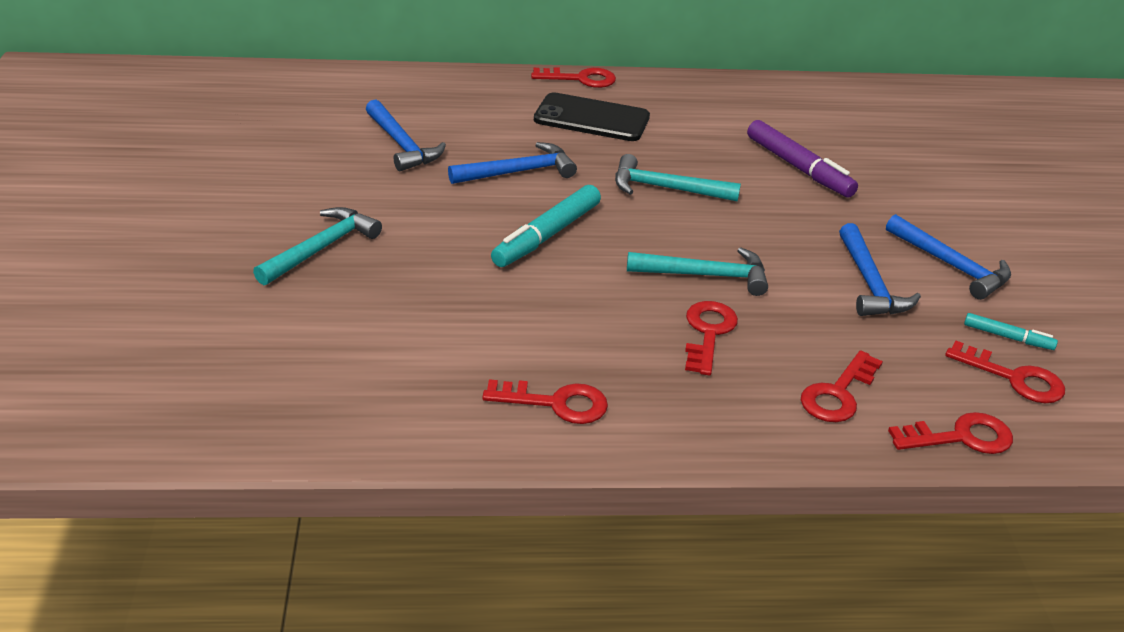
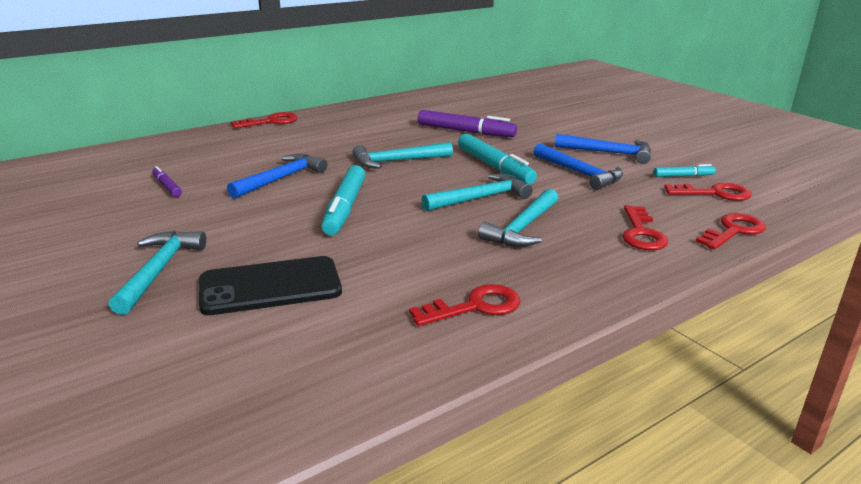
camera: 30 degrees left, 10 degrees down
(402, 145) = (167, 186): blue hammer -> purple marker
(591, 118) = (302, 139): black phone -> black phone (270, 286)
(708, 333) = (523, 228): red key -> turquoise hammer
(772, 236) = (494, 167): none -> turquoise marker

